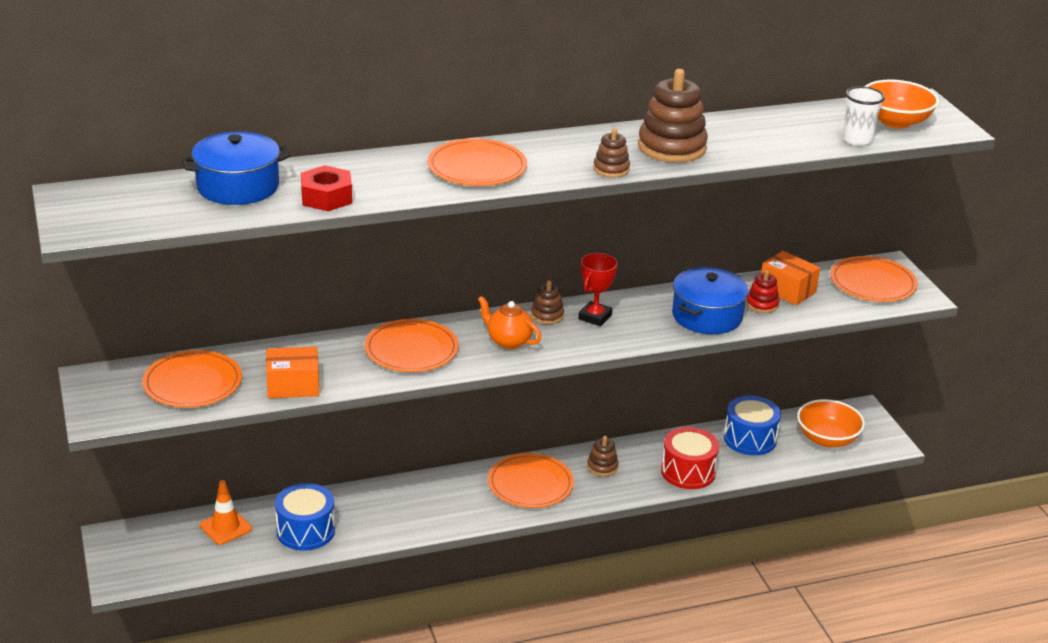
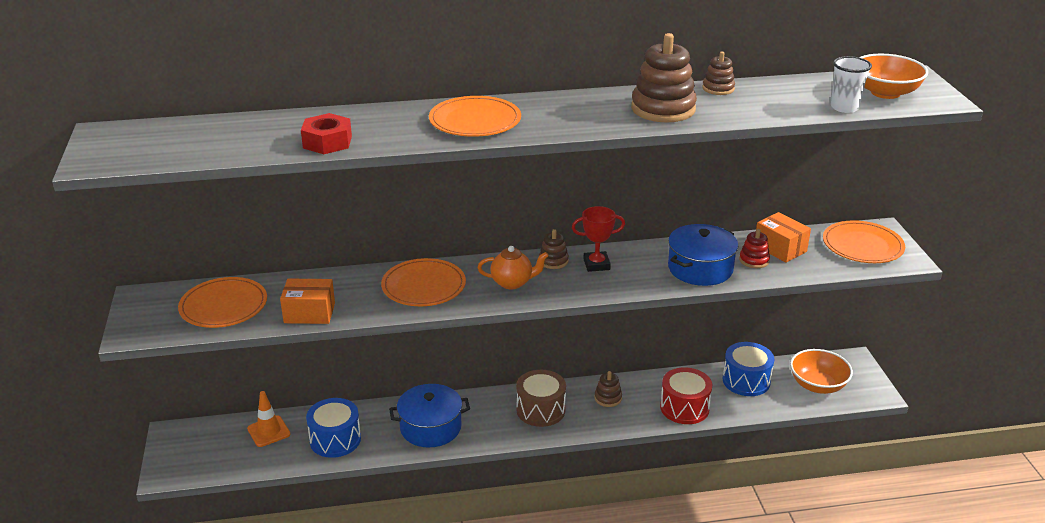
camera: 10 degrees right, 0 degrees up
(238, 186) = (252, 130): blue pot -> blue pot (430, 427)
(508, 341) = (512, 283): orange teapot -> orange teapot turned 135 degrees clockwise
(530, 484) = (540, 410): orange plate -> brown drum
(595, 317) = (596, 264): red trophy -> red trophy turned 45 degrees clockwise
(611, 169) = (600, 126): brown stacking toy -> brown stacking toy (718, 88)

